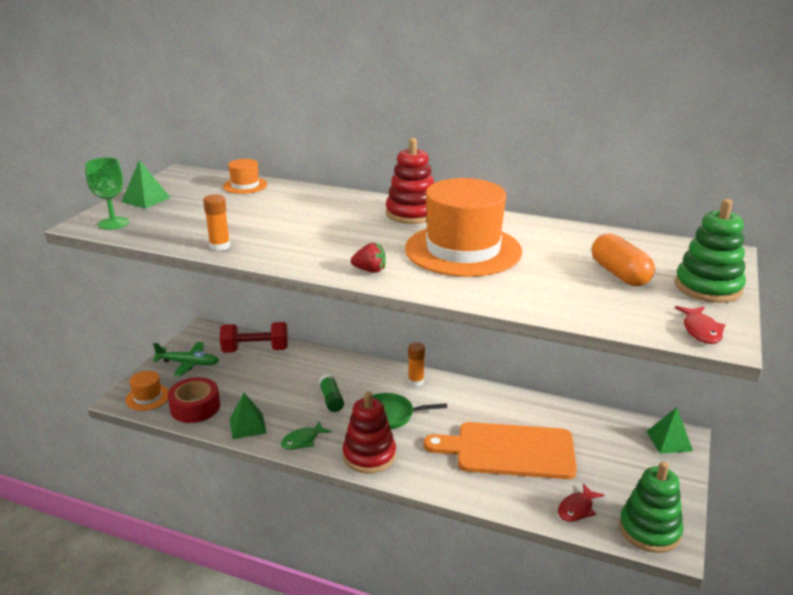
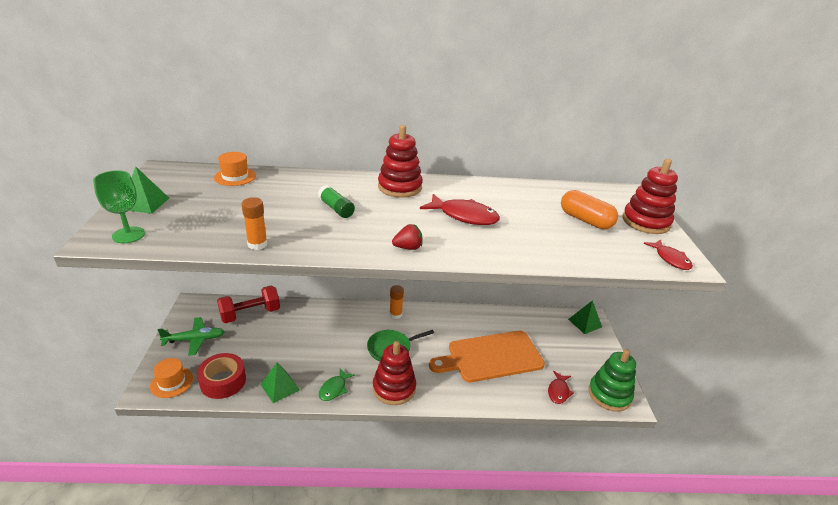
camera: 25 degrees left, 5 degrees up
(331, 399) = (338, 345): green glue stick -> green glue stick (336, 208)
(463, 250) = (464, 216): orange hat -> red fish
(708, 287) = (646, 222): green stacking toy -> red stacking toy

